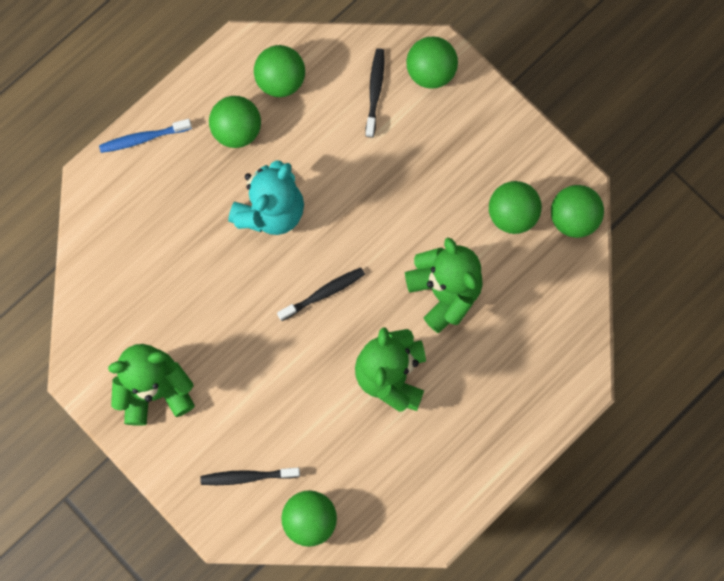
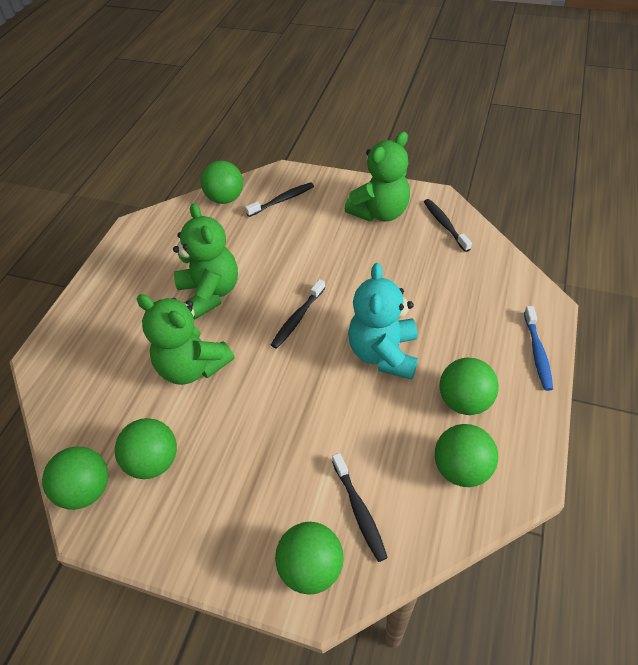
camera: 155 degrees right, 25 degrees down
(103, 330) = (445, 224): none -> black toothbrush
(143, 138) = (537, 353): blue toothbrush -> blue toothbrush turned 135 degrees clockwise

